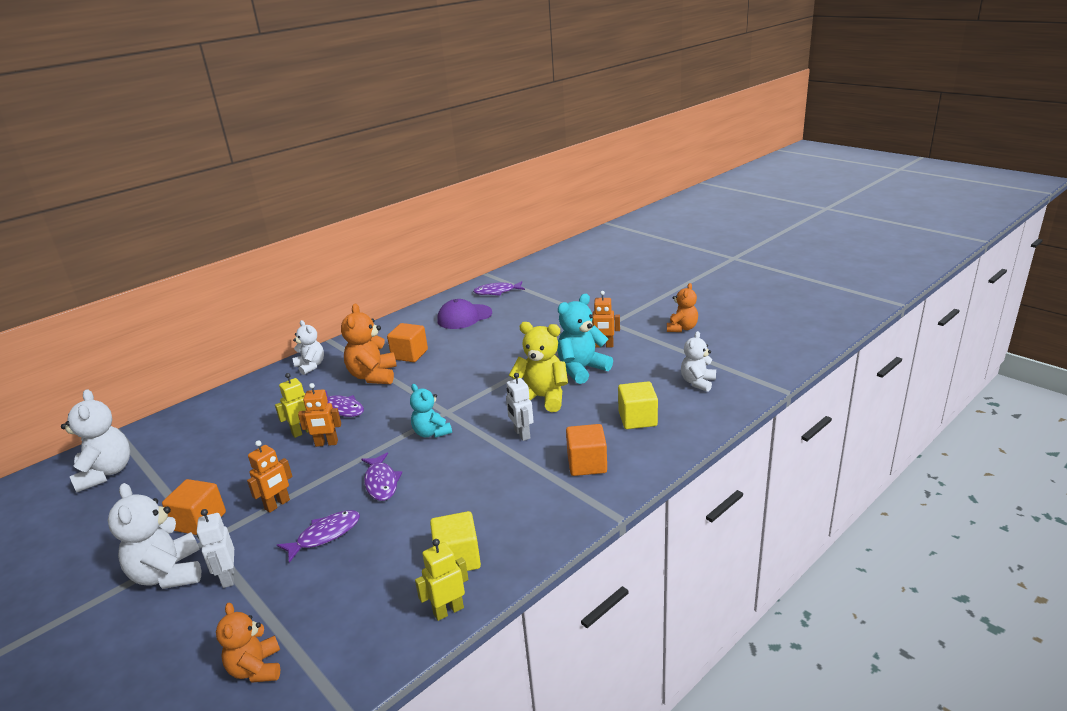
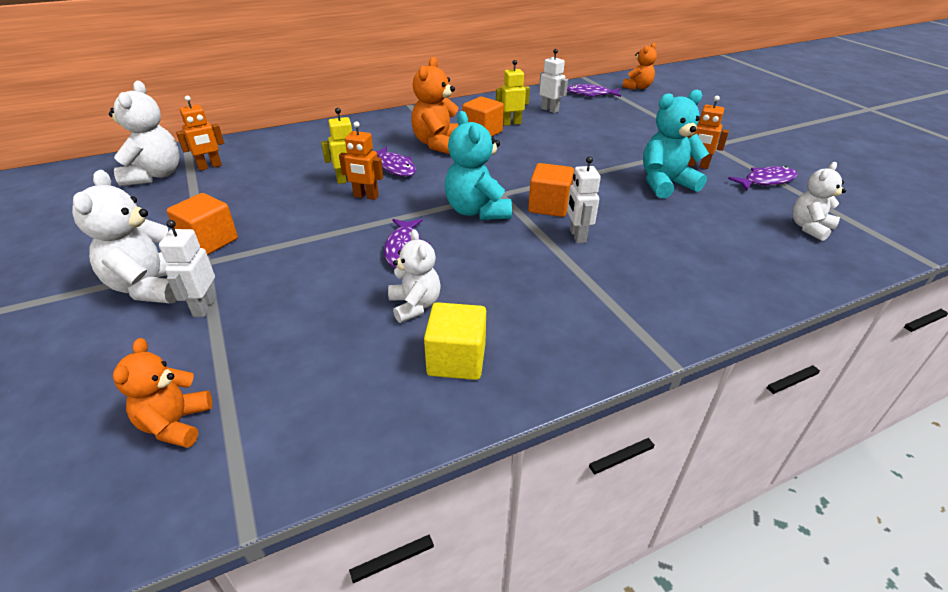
camera: 15 degrees right, 10 degrees up
(277, 505) = (290, 244): orange robot -> orange robot (210, 166)
(311, 366) = (383, 123): white teddy bear -> white teddy bear (415, 305)
(325, 535) = (322, 289): purple fish -> purple fish (766, 181)
(431, 433) = (477, 211): turquoise teddy bear -> turquoise teddy bear, size x1.53
(448, 610) = (421, 423): yellow robot -> yellow robot (511, 123)
(464, 317) = (550, 110): purple cap -> white robot
(542, 398) = (612, 203): yellow teddy bear -> none
(587, 464) = (648, 288): orange cube -> orange cube (549, 206)
(637, 419) = (724, 252): yellow cube -> none
(682, 328) = (796, 166): orange teddy bear -> orange teddy bear (637, 87)

